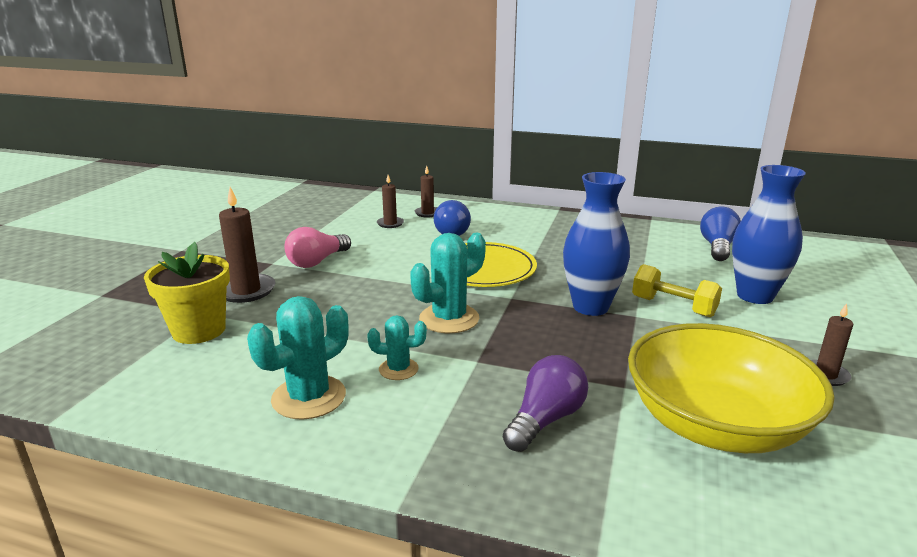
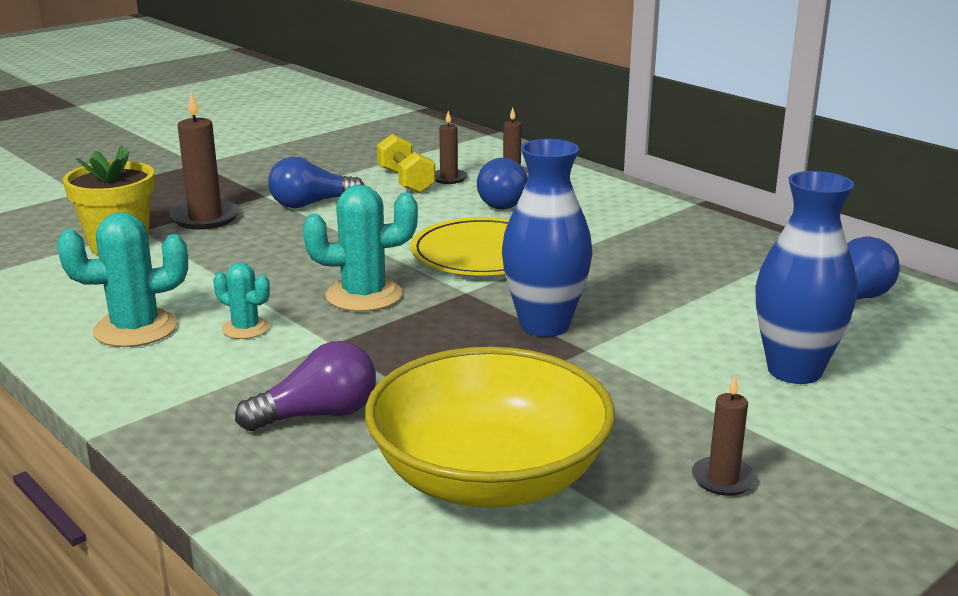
camera: 30 degrees right, 0 degrees up
(317, 261) = (311, 204): pink light bulb -> blue light bulb
(673, 307) = (652, 353): yellow dumbbell -> yellow dumbbell (406, 181)

